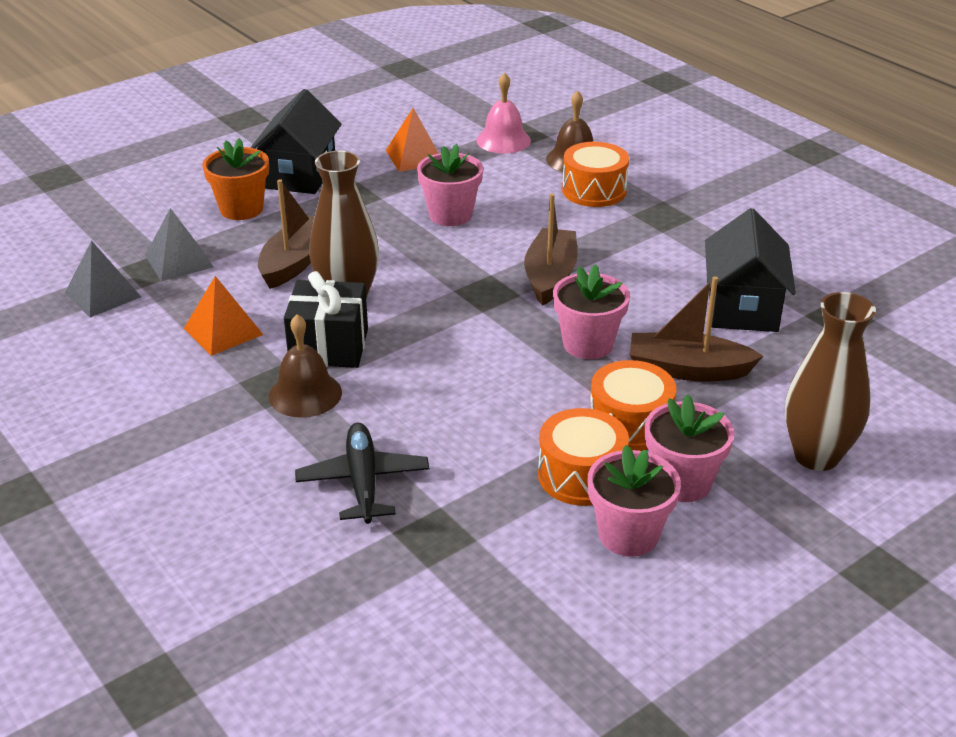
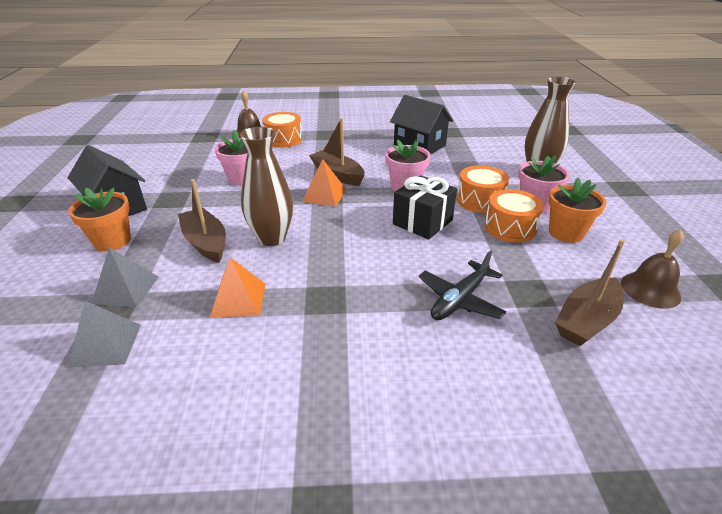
camera: 55 degrees left, 0 degrees up
(305, 394) = (350, 290): brown bell -> brown bell (650, 289)
(329, 346) = (311, 262): black gift -> black gift (422, 222)
(363, 481) = (460, 300): black plane -> black plane turned 75 degrees counterclockwise
(414, 157) = (170, 168): orange pyramid -> orange pyramid (324, 195)
(503, 140) = (202, 142): pink bell -> none
(628, 535) = (566, 233): pink flower pot -> orange flower pot
(688, 370) = (452, 172): brown boat -> brown boat (586, 320)

